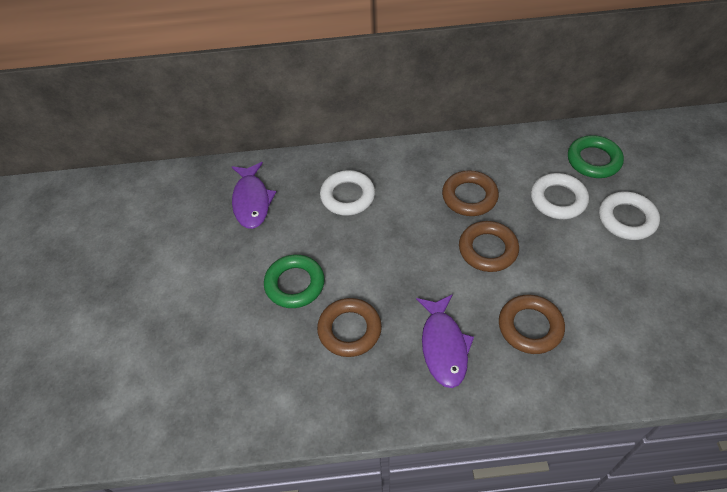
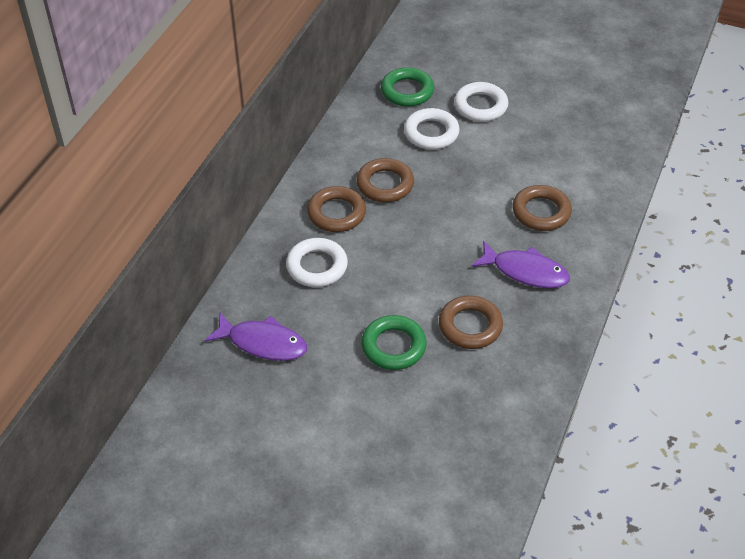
camera: 65 degrees left, 5 degrees down
(488, 249) = (450, 200): brown ring -> brown ring (336, 213)

